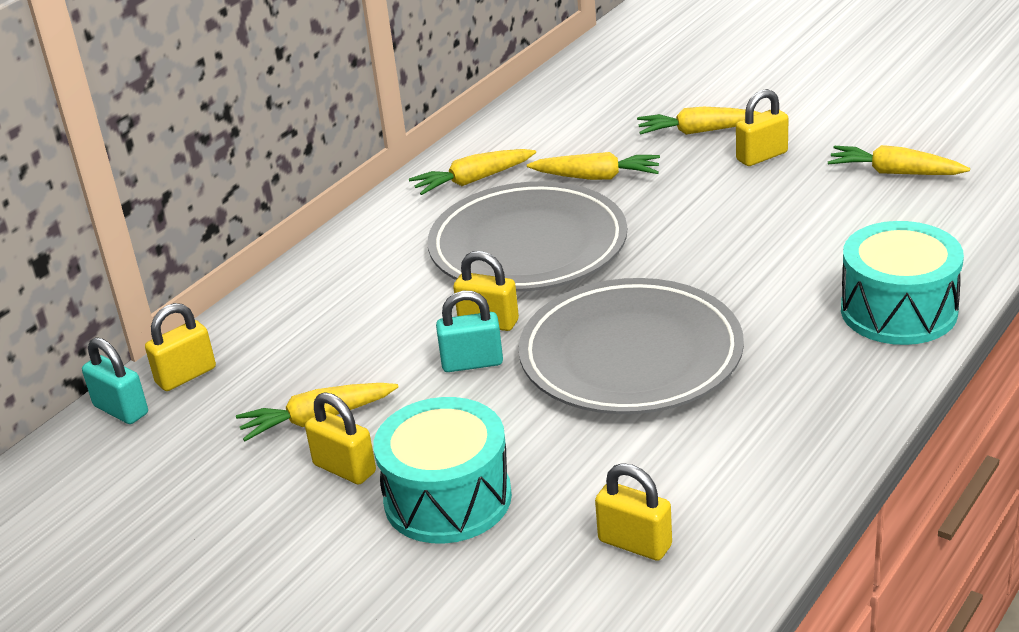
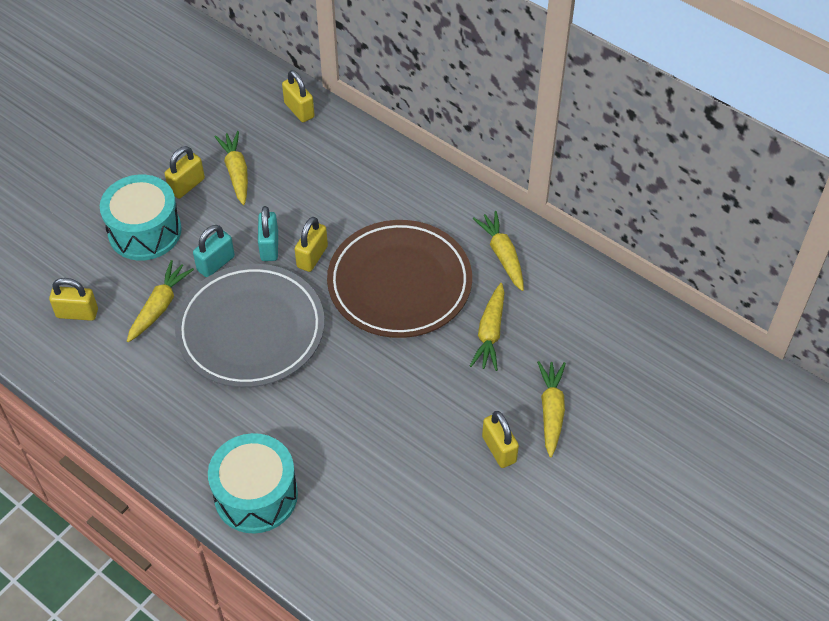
camera: 90 degrees right, 20 degrees up
(121, 410) = (274, 85): turquoise padlock -> turquoise padlock (216, 263)
(528, 246) = (399, 283): grey plate -> brown plate
(635, 543) = (77, 313): yellow padlock -> yellow padlock turned 60 degrees clockwise
(894, 172) = (450, 540): yellow carrot -> yellow carrot (159, 306)

